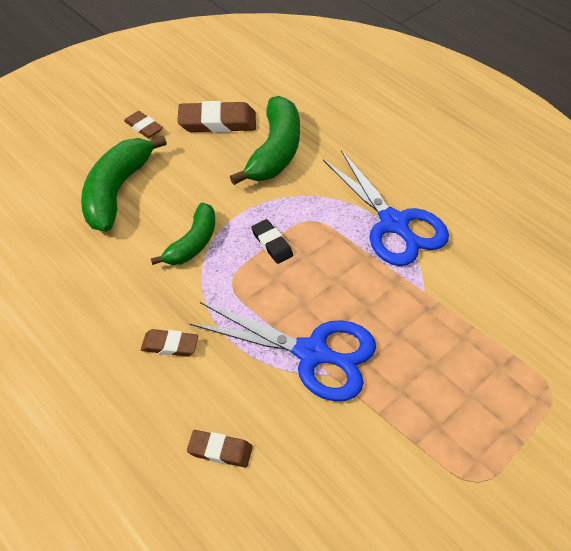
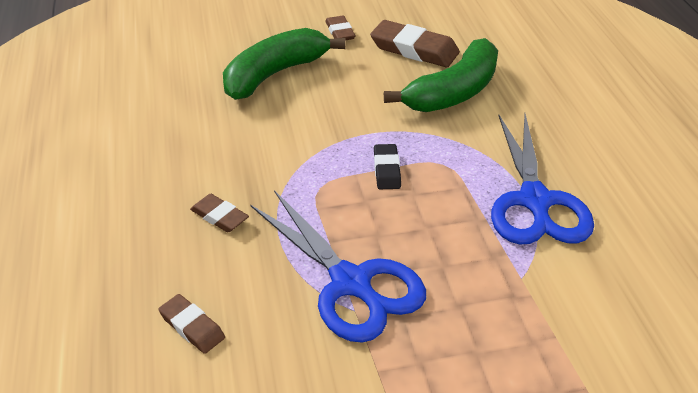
camera: 30 degrees right, 10 degrees down
(193, 243) = (310, 140): green banana -> none

